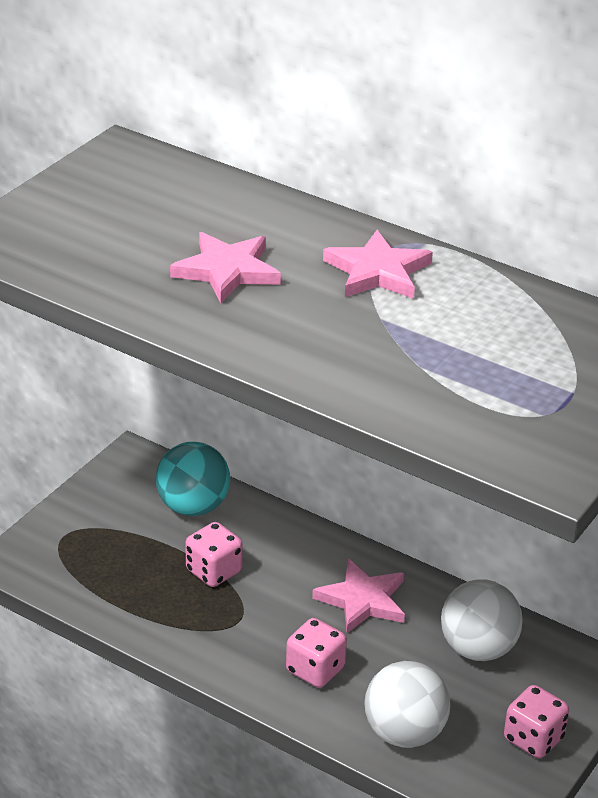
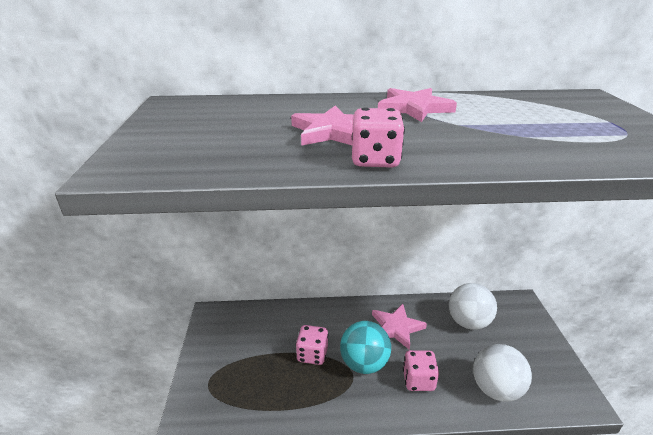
camera: 35 degrees left, 5 degrees down
(193, 507) = (268, 324): turquoise ball -> turquoise ball (364, 363)
(533, 739) = (543, 353): pink dice -> pink dice (375, 160)

